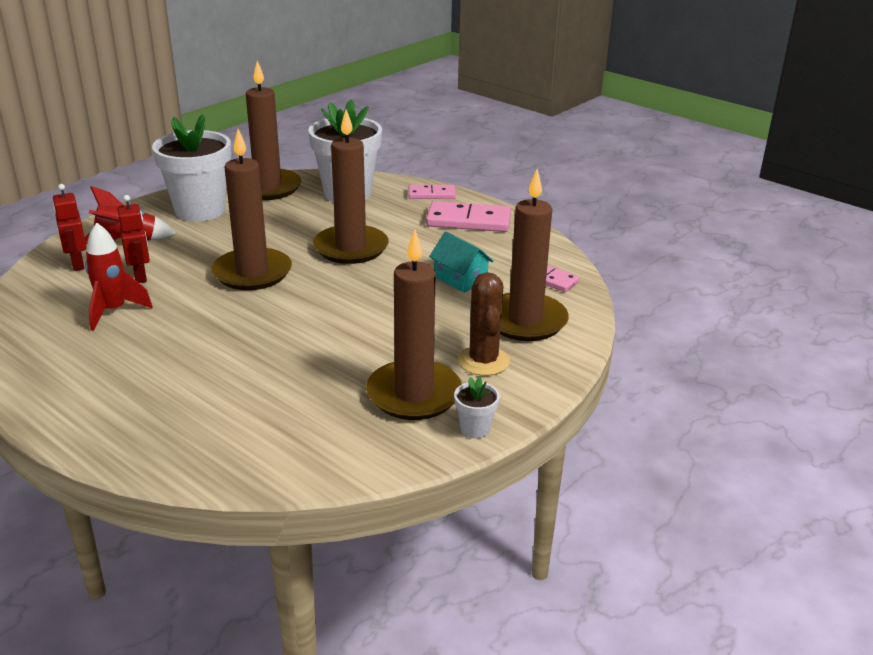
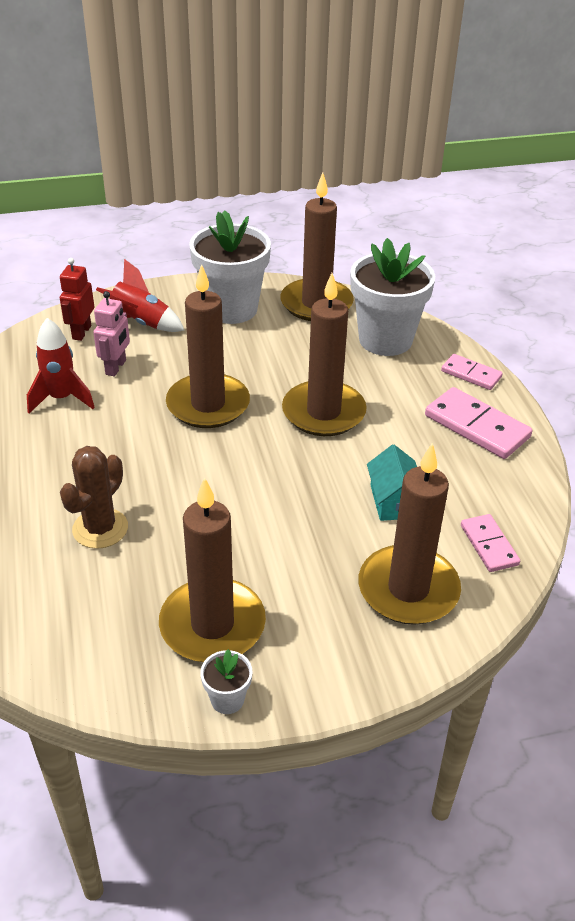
camera: 35 degrees right, 10 degrees up
(140, 276) = (116, 367): red robot -> pink robot
(483, 361) = (315, 619): brown cactus -> brown cactus (100, 528)

